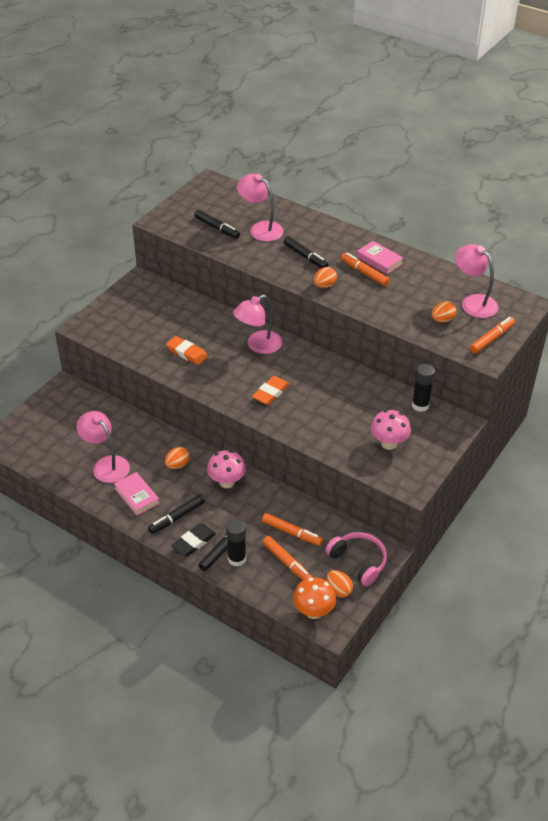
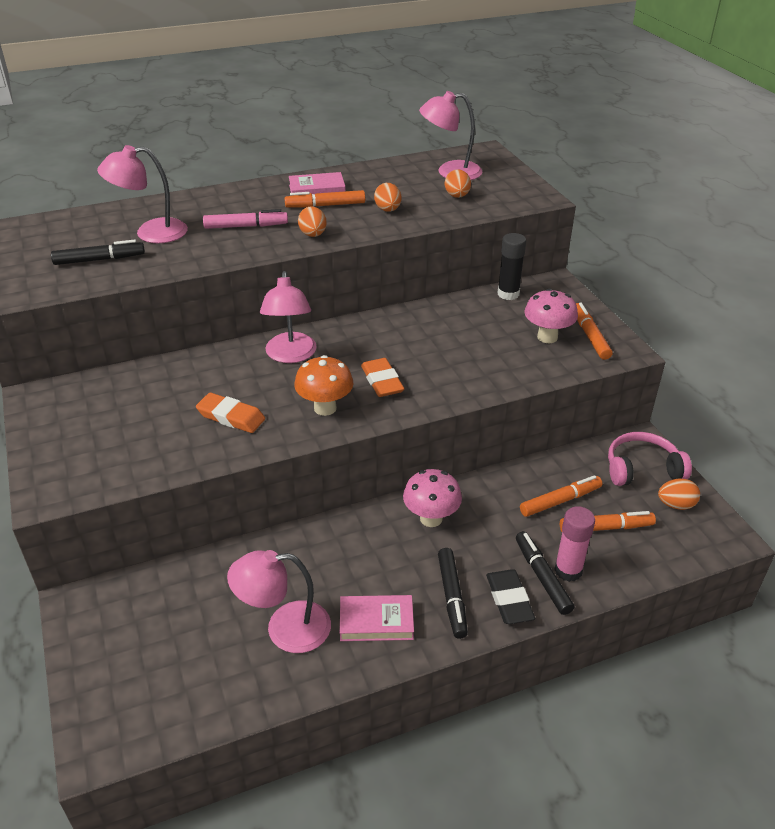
camera: 55 degrees left, 5 degrees down
(177, 465) = (358, 551): orange egg -> orange egg (388, 210)
(187, 353) = (231, 417): orange eraser -> orange eraser turned 45 degrees clockwise
(237, 559) = (568, 570): black glue stick -> pink glue stick
(305, 257) = (246, 226): black marker -> pink marker
(313, 612) = (697, 541): orange mushroom -> orange mushroom (325, 408)
(491, 339) = (515, 185): orange marker -> orange marker (590, 336)

